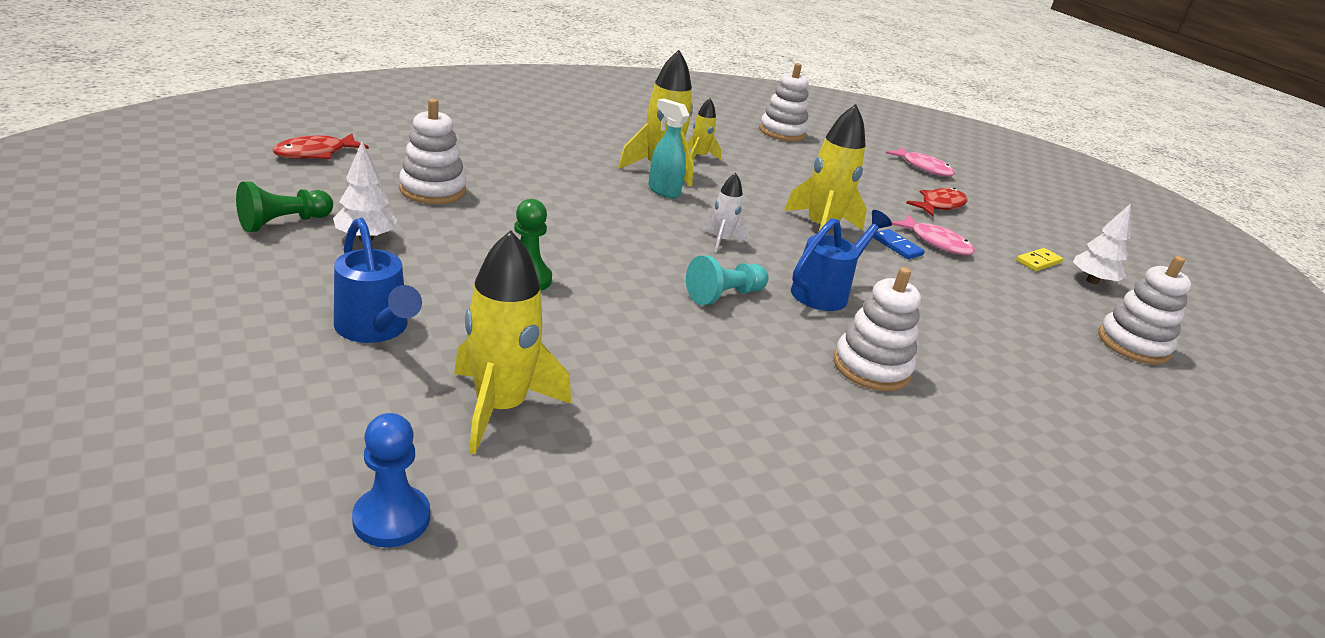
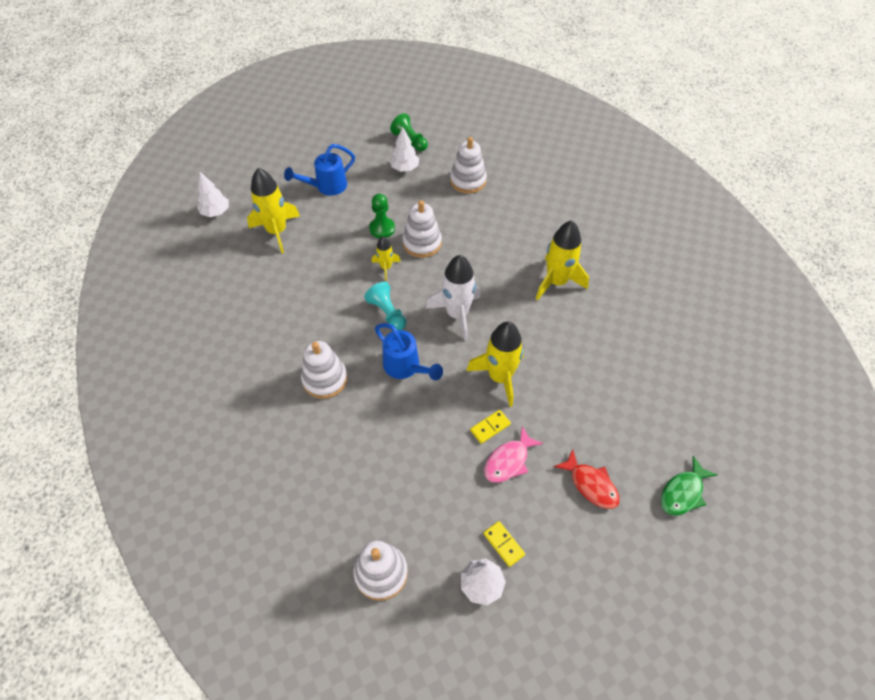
camera: 95 degrees right, 25 degrees up
(315, 153) = (492, 132): red fish -> none
(391, 518) = (216, 212): blue pawn -> white tree
(663, 191) = (519, 284): turquoise spray bottle -> none
(699, 157) = (596, 306): yellow rocket -> yellow rocket (386, 267)
(721, 240) = (457, 314): white rocket -> white rocket, size x1.87
(782, 132) = (697, 371): white stacking toy -> white stacking toy (422, 243)
(897, 246) = (490, 427): blue domino -> yellow domino
(923, 168) = (683, 492): pink fish -> green fish

